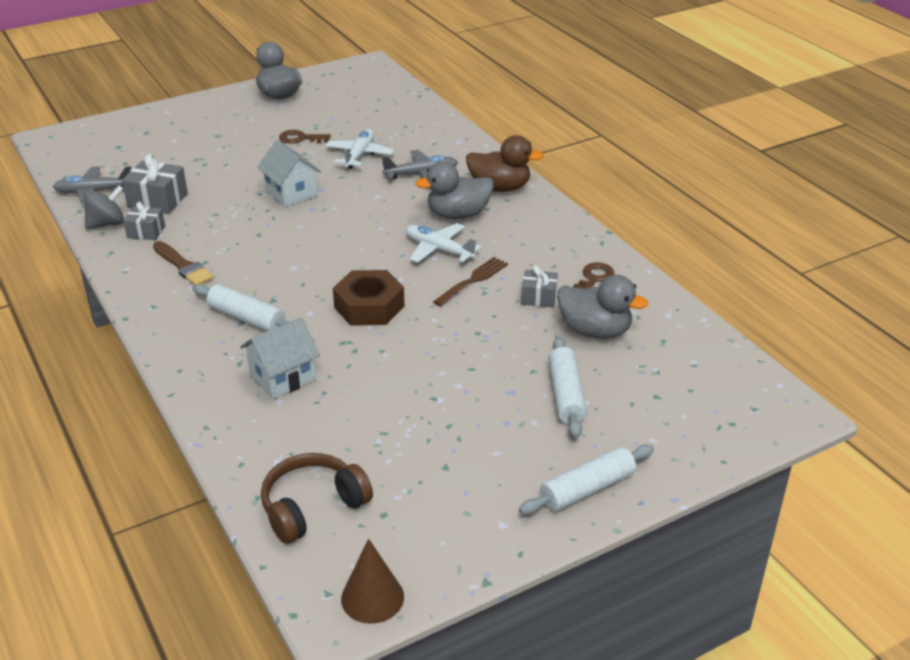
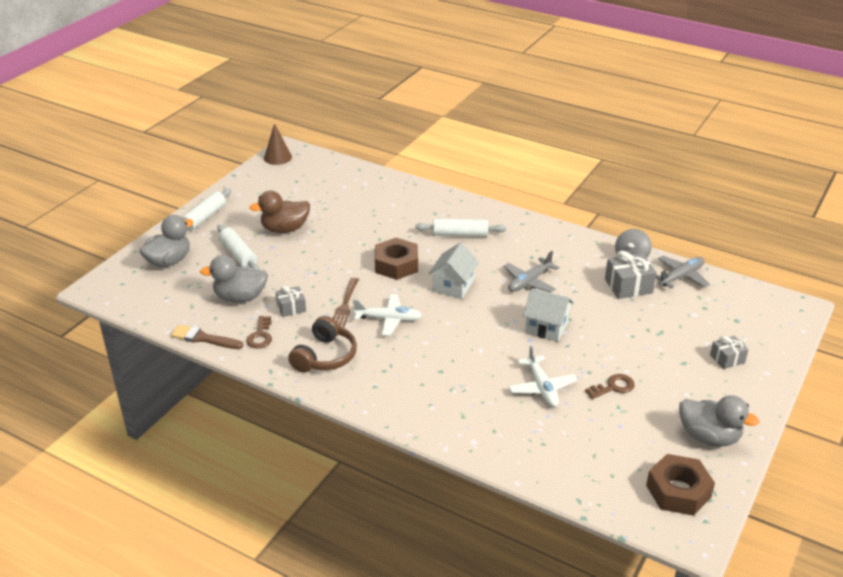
camera: 150 degrees right, 0 degrees up
(146, 232) = (598, 262): grey gift -> grey gift (727, 359)
(183, 266) = (540, 249): brown brush -> brown brush (203, 338)
(283, 378) = (403, 214): white house -> white house (453, 286)
(312, 507) = (331, 174): brown headphones -> brown headphones (325, 356)
(345, 81) = (678, 491): none -> brown nut
(421, 174) = (468, 386): grey plane -> grey plane (529, 282)
(458, 215) = (401, 355): grey duck -> grey duck (169, 261)
(500, 188) = (390, 397): brown duck -> brown duck (285, 229)

